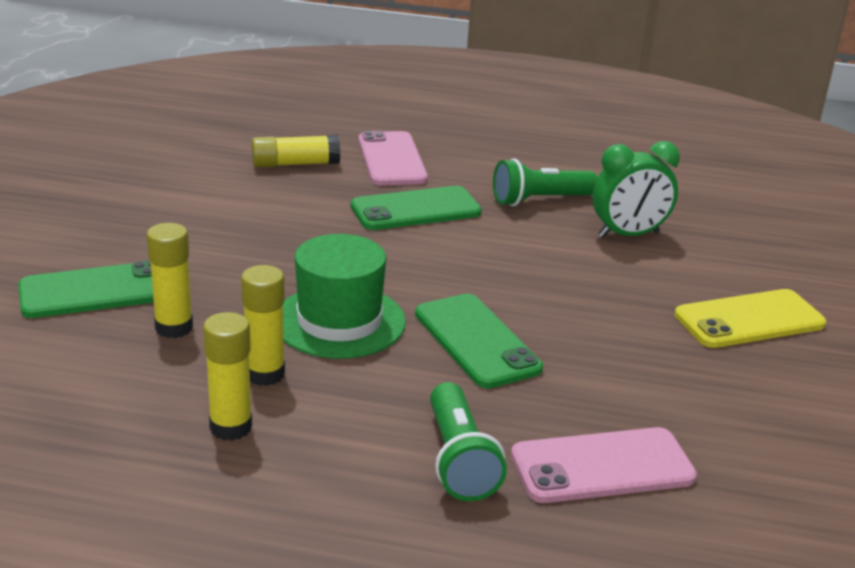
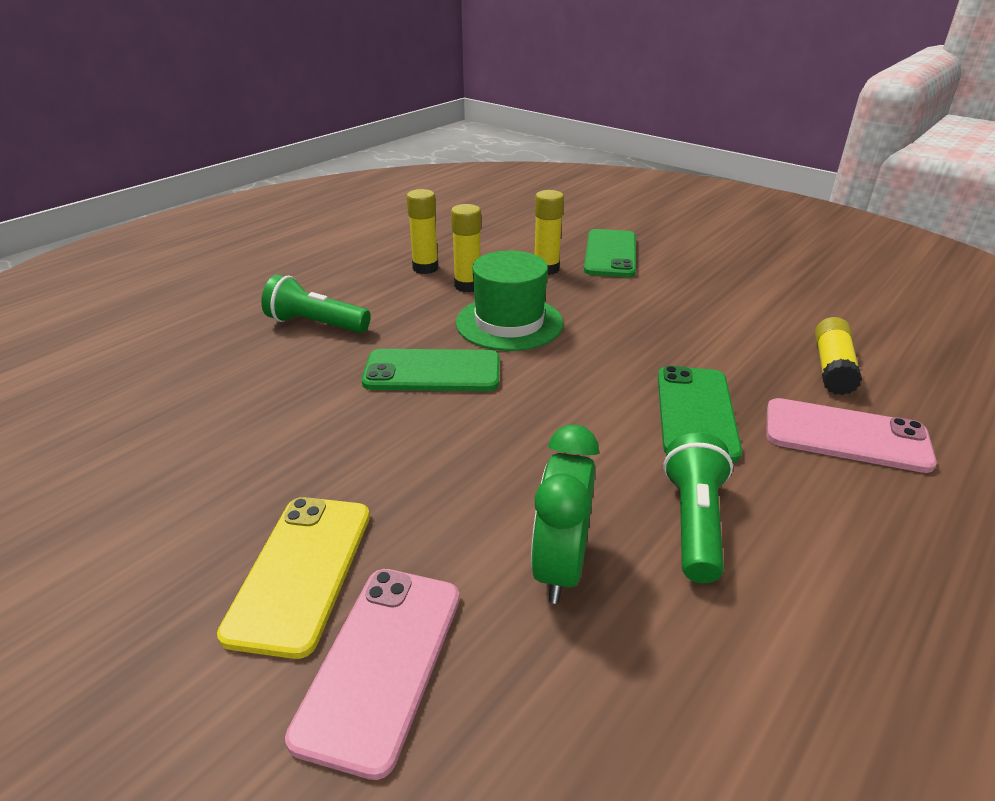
camera: 120 degrees right, 5 degrees up
(602, 466) = (242, 372): pink phone -> pink phone (381, 663)

